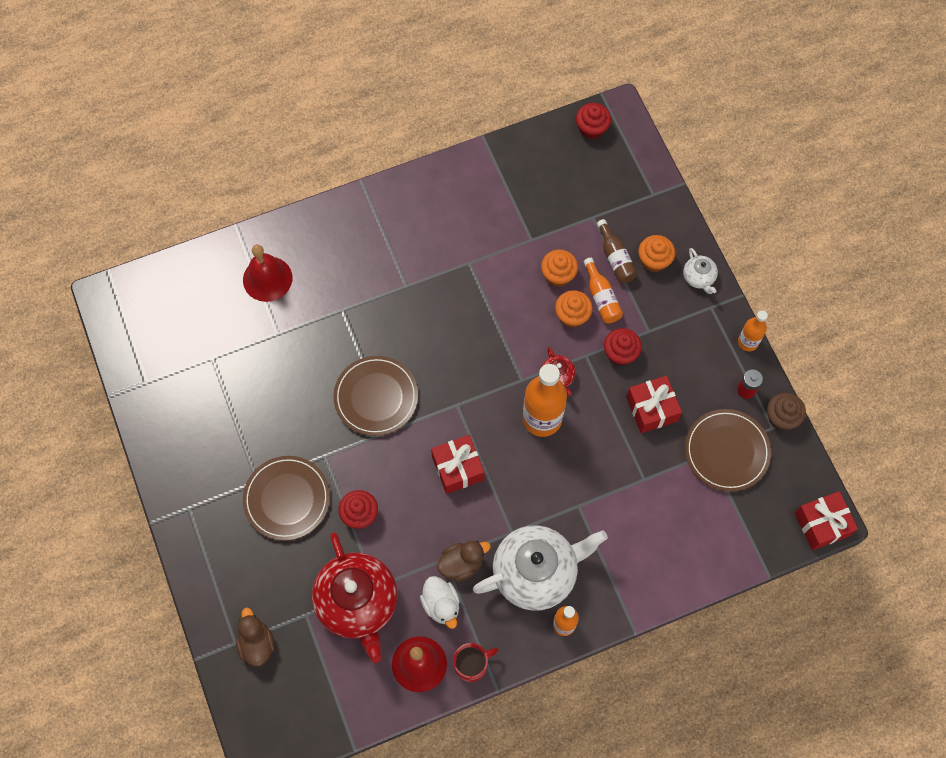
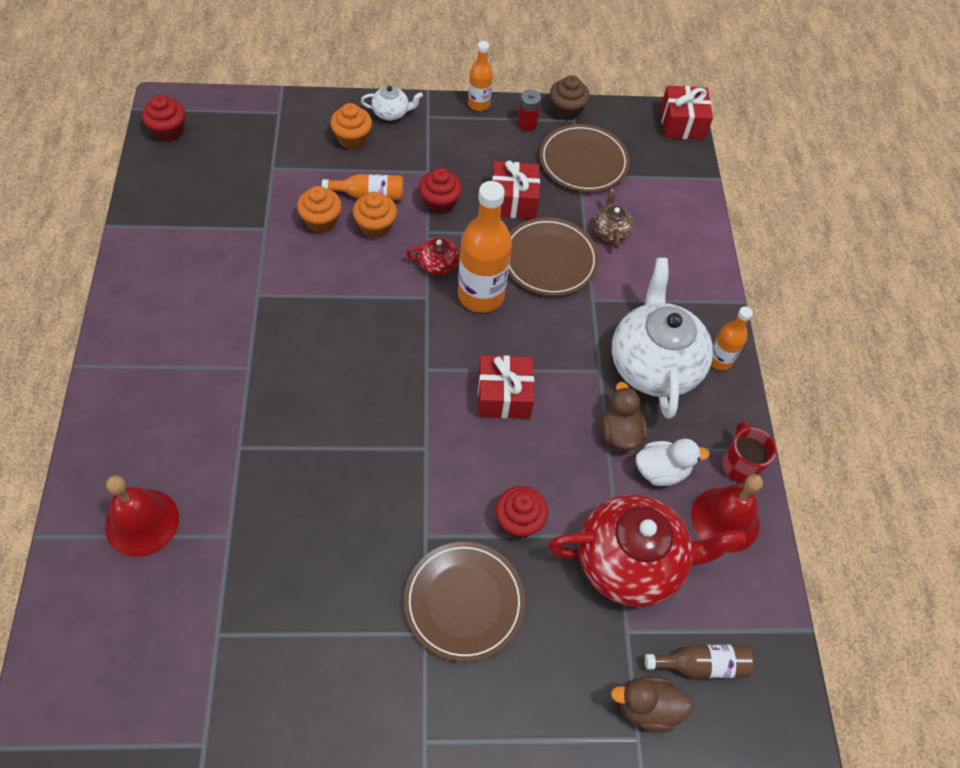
camera: 75 degrees left, 10 degrees down
(376, 397) = (375, 450): brown plate -> brown plate (549, 259)
(615, 258) = (332, 167): brown bottle -> brown bottle (702, 665)
(657, 498) = (610, 231): none -> brown teapot

